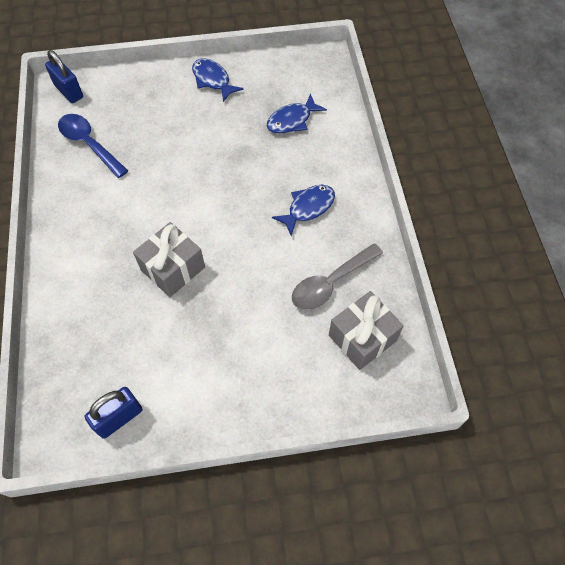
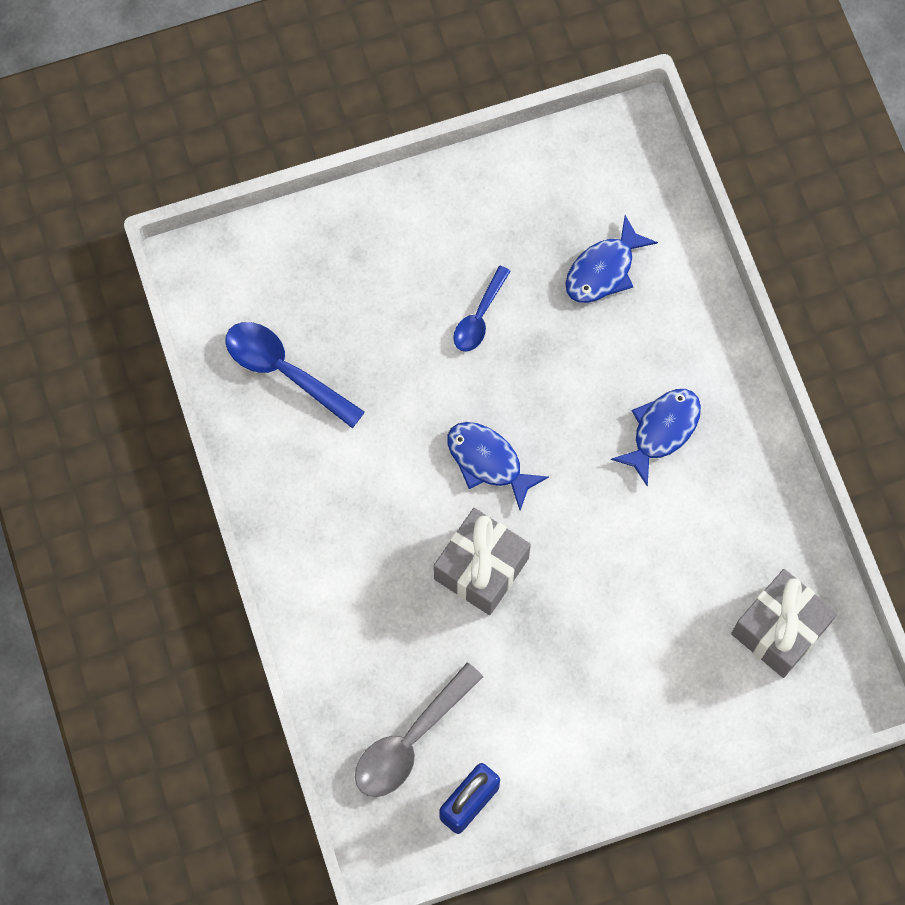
camera: 10 degrees left, 10 degrees up
(69, 91) = (215, 272): blue padlock -> none
(212, 133) = (479, 317): none -> blue spoon
(213, 80) = (453, 208): blue fish -> blue fish (488, 461)
(330, 283) = (719, 552): grey spoon -> grey spoon (410, 741)

